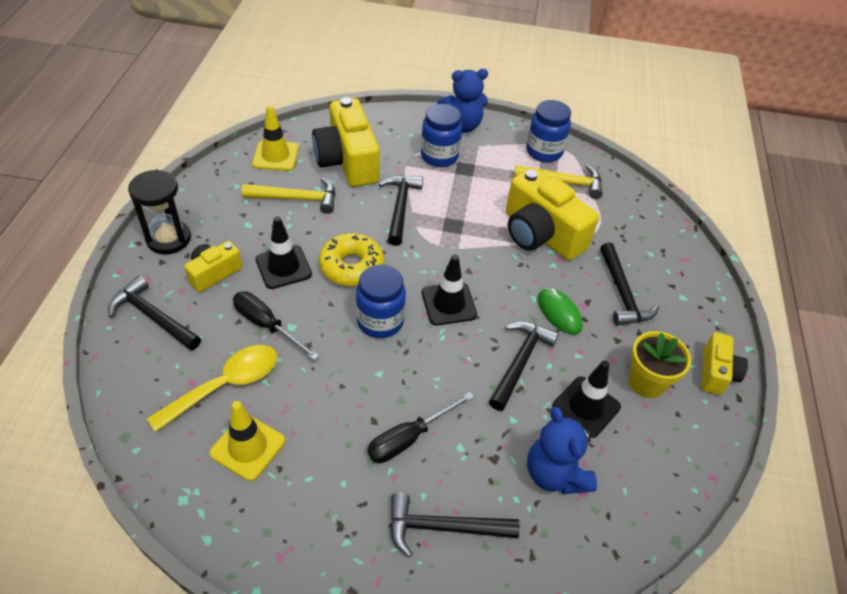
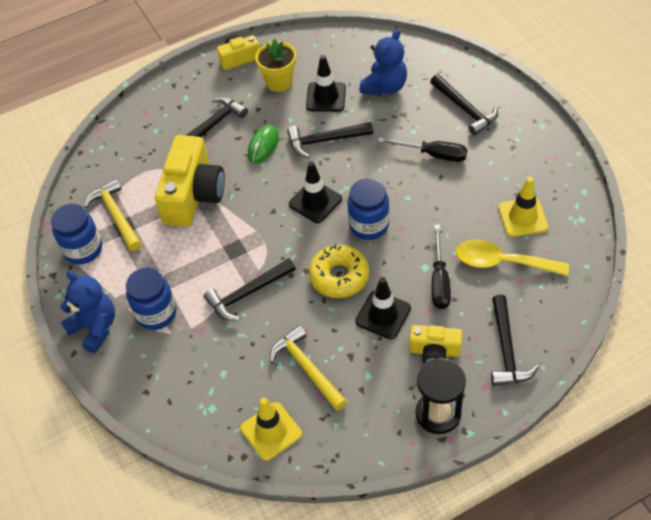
camera: 120 degrees left, 5 degrees up
(347, 161) = (225, 372): yellow camera -> none

